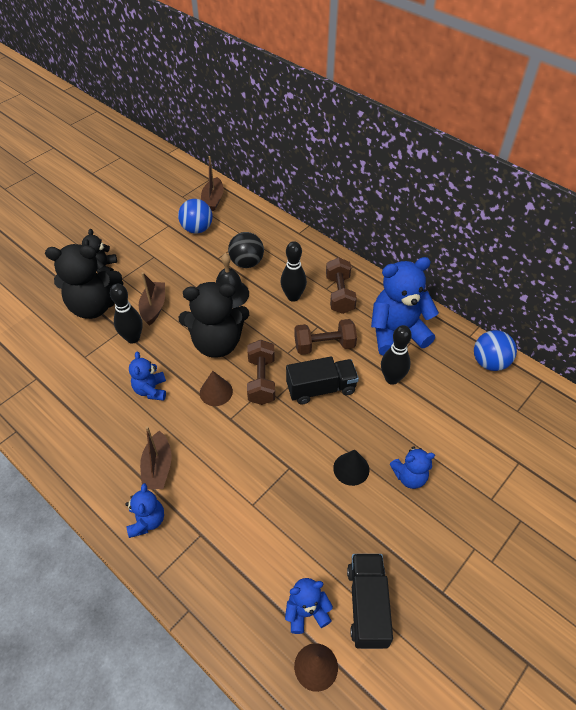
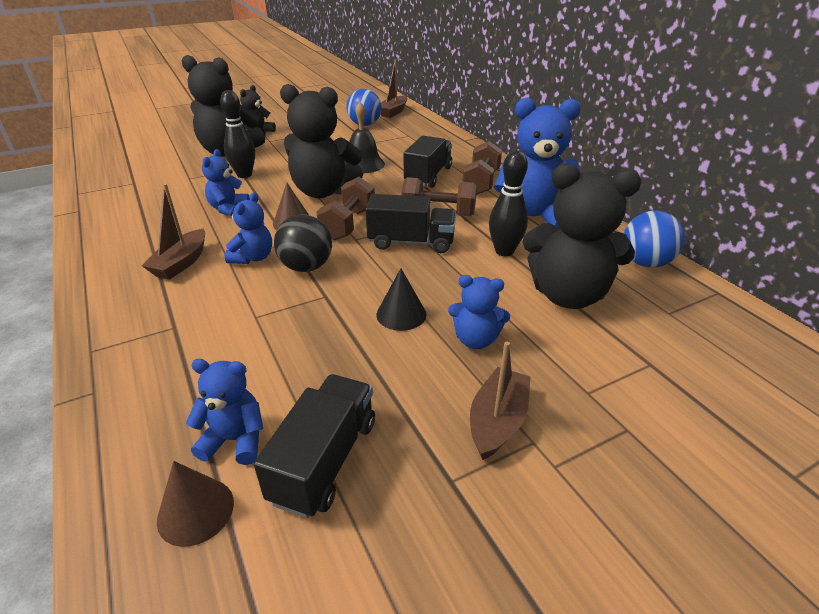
camera: 20 degrees right, 15 degrees down
(147, 521) = (128, 300): blue teddy bear -> blue teddy bear (253, 258)
(154, 307) = (282, 160): brown boat -> brown boat (497, 421)
(247, 263) = (396, 149): black ball -> black ball (306, 267)
(293, 297) = (428, 176): black bowling pin -> black truck
(451, 413) = (567, 295): none -> black teddy bear

